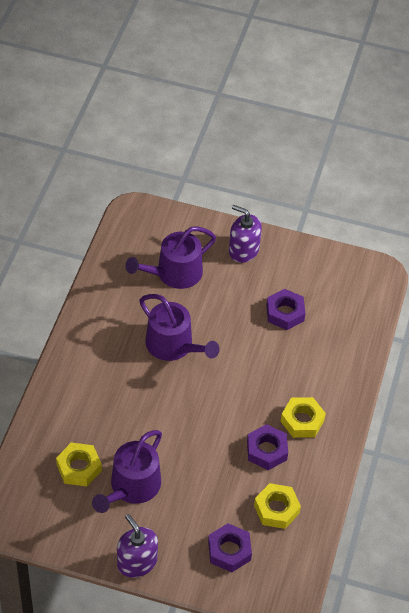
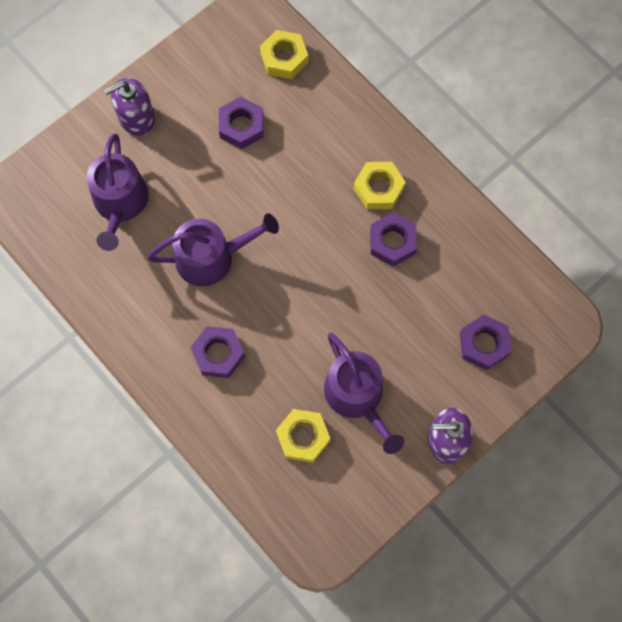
camera: 55 degrees left, 20 degrees up
(105, 385) = (218, 354): none -> purple nut
(276, 509) = (463, 273): yellow nut -> yellow nut (284, 58)

